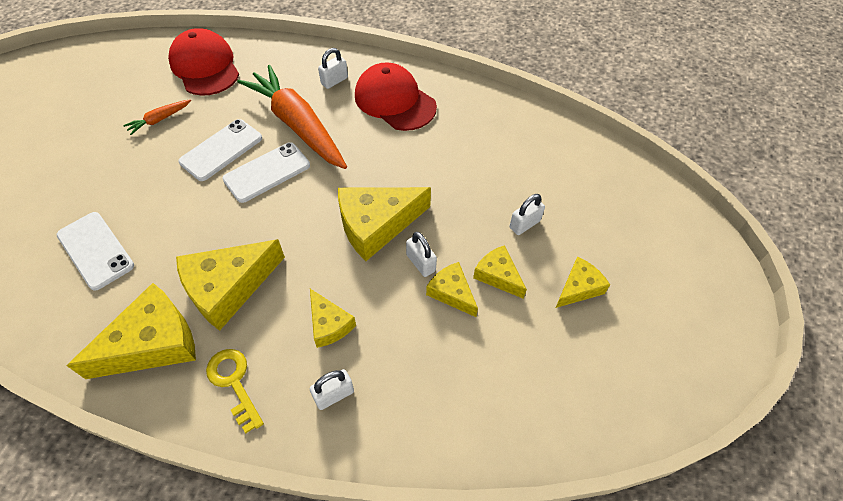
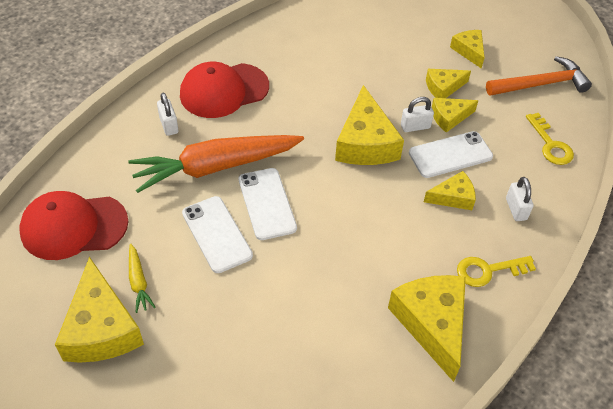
camera: 70 degrees left, 5 degrees down
(95, 250) = (304, 362): white phone -> white phone (450, 155)
(160, 120) = (138, 282): orange carrot -> yellow carrot
(228, 287) = (392, 258): yellow cheese -> yellow cheese (101, 328)
(459, 416) = (550, 144): none -> yellow key
(524, 224) = (402, 58): white padlock -> none
(566, 384) = (541, 84): none -> orange hammer

